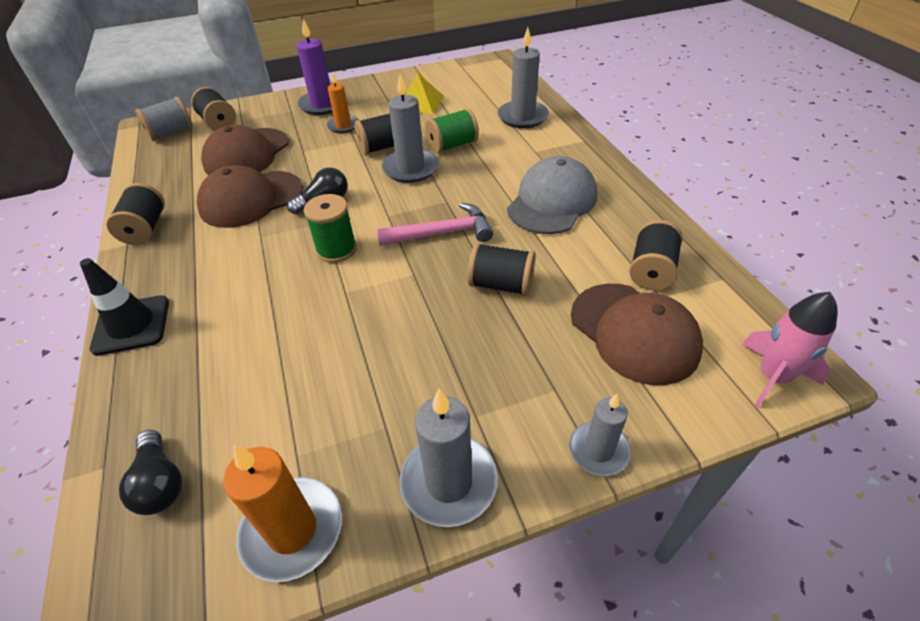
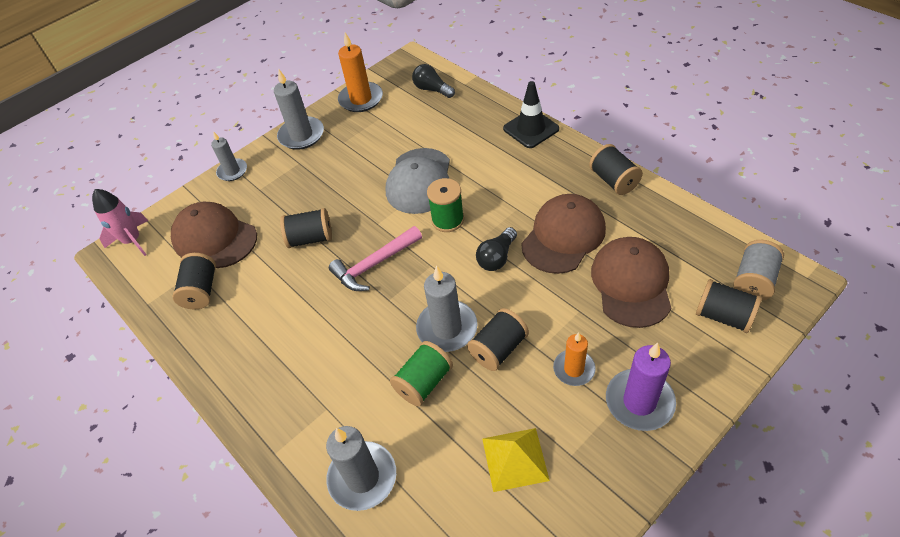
camera: 160 degrees right, 5 degrees up
(552, 201) = (291, 335): grey cap -> grey cap (419, 181)

